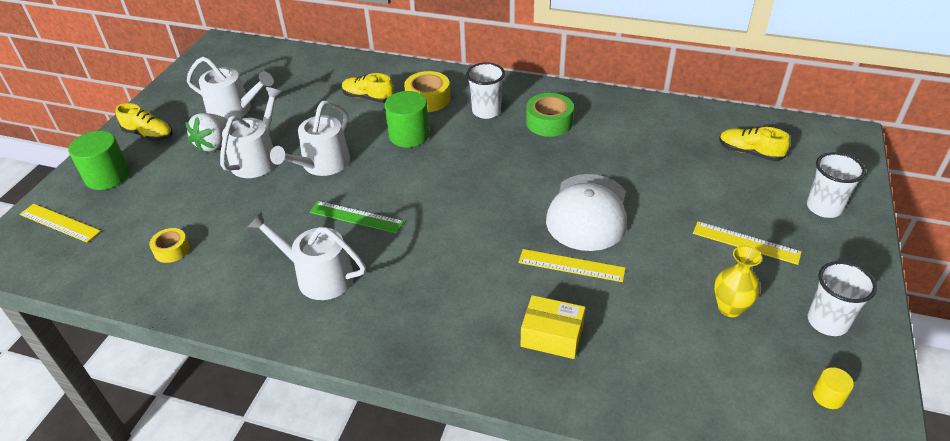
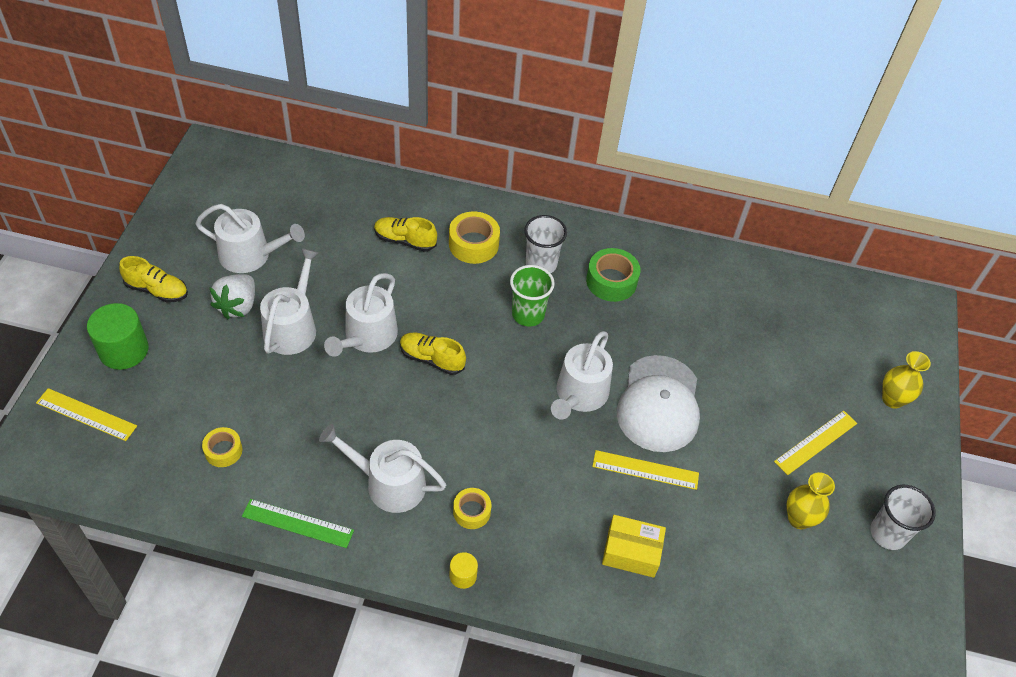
camera: 10 degrees left, 10 degrees up
(356, 217) = (416, 408): green ruler -> green ruler (298, 523)
(394, 299) = (471, 512): none -> yellow tape
(409, 135) = (459, 297): green cylinder -> none
(470, 147) = (528, 314): none -> green cup
(511, 206) = (579, 395): none -> white watering can
(746, 242) = (815, 442): yellow ruler -> yellow ruler turned 60 degrees counterclockwise
(750, 152) = (822, 327): yellow shoe -> yellow shoe (432, 359)
(823, 208) = (892, 399): white cup -> yellow vase
(828, 396) = (884, 612): yellow cylinder -> yellow cylinder (463, 576)

